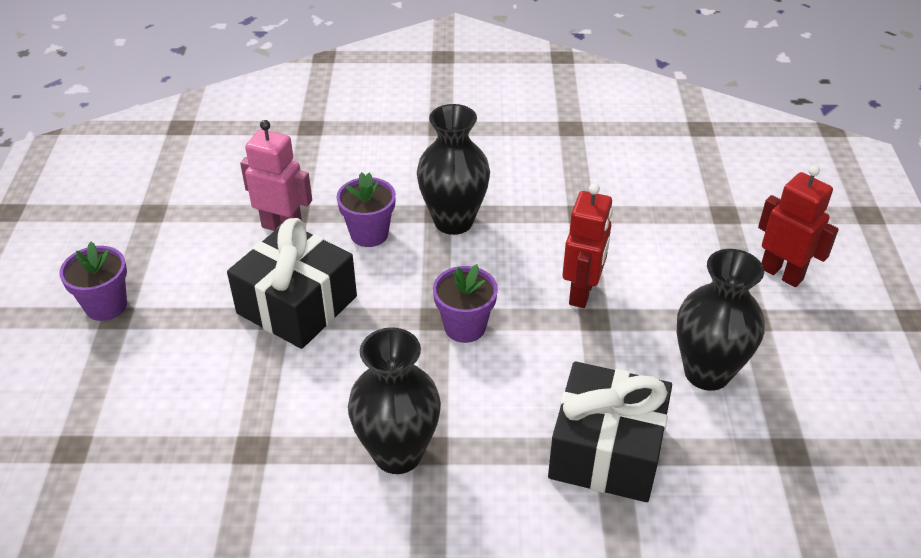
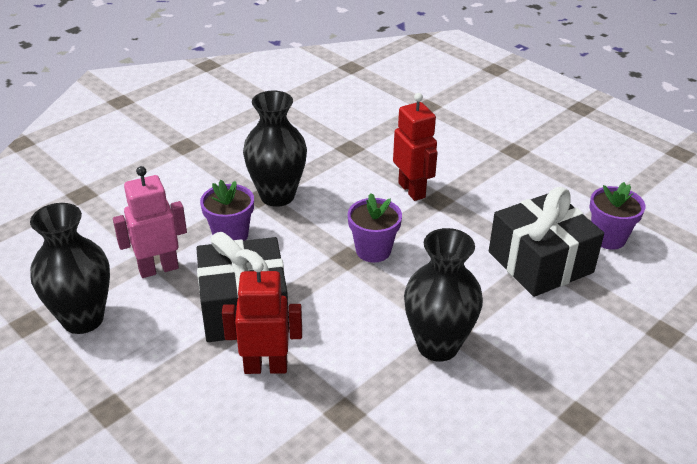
camera: 45 degrees left, 5 degrees down
(106, 306) = (89, 408): purple flower pot -> purple flower pot (608, 238)
(707, 373) = (531, 191): black vase -> black vase (83, 319)
(781, 273) = (496, 120): red robot -> red robot (266, 367)

